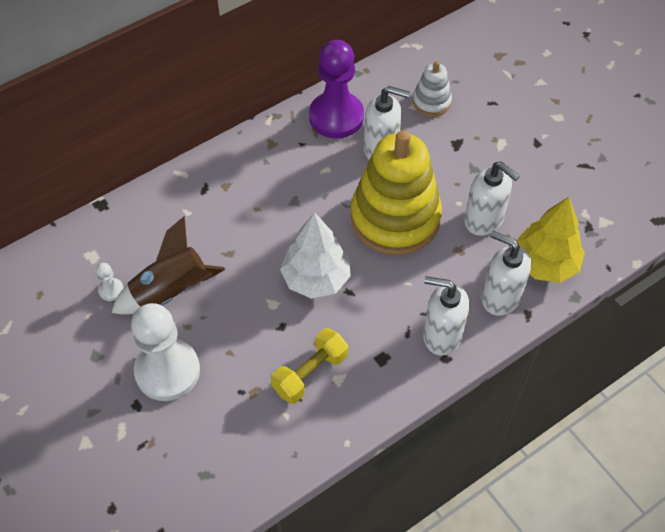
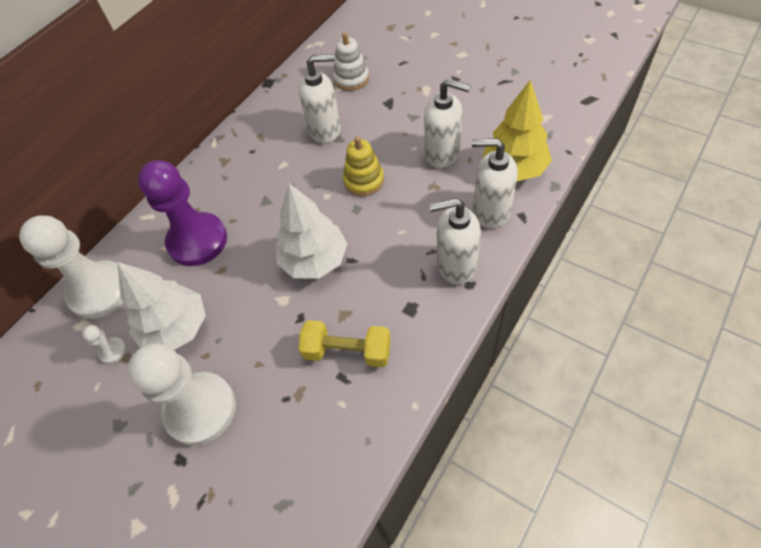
camera: 15 degrees left, 0 degrees up
(116, 230) = (100, 291): none -> white pawn
(171, 292) = (176, 328): brown rocket -> white tree
(310, 373) = (347, 351): yellow dumbbell -> yellow dumbbell turned 75 degrees clockwise
(336, 117) = (274, 119): purple pawn -> purple pawn (197, 241)
(395, 218) = (364, 181): yellow stacking toy -> yellow stacking toy, size x0.47

